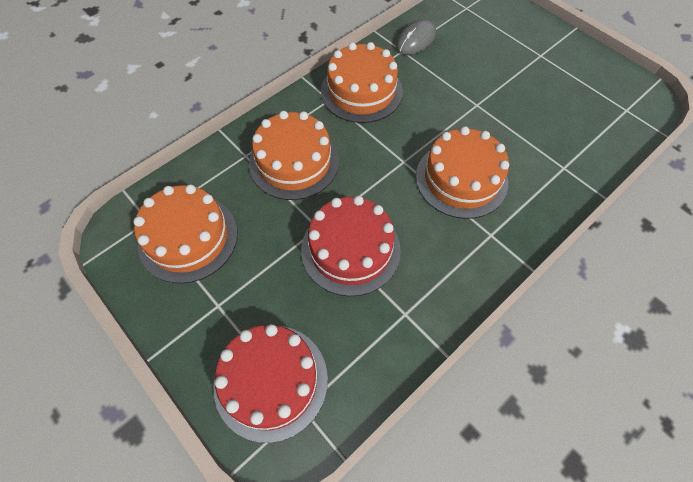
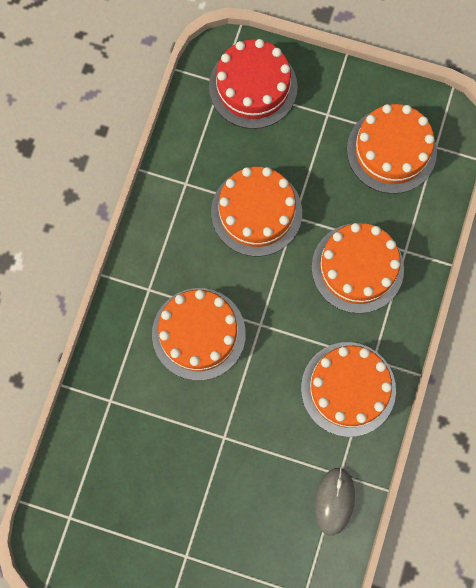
camera: 150 degrees right, 15 degrees up
(350, 249) = (256, 212): red cake -> orange cake

